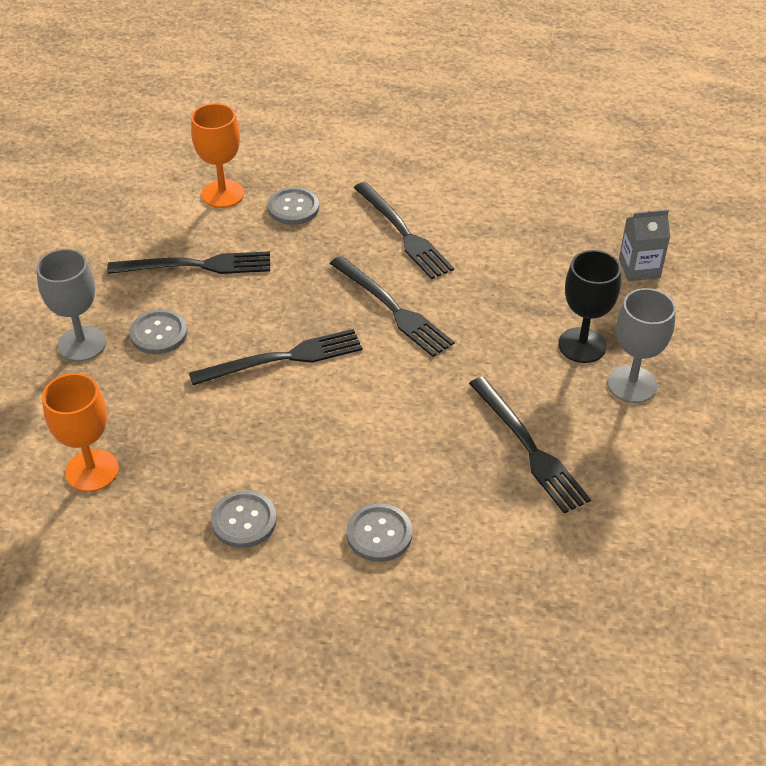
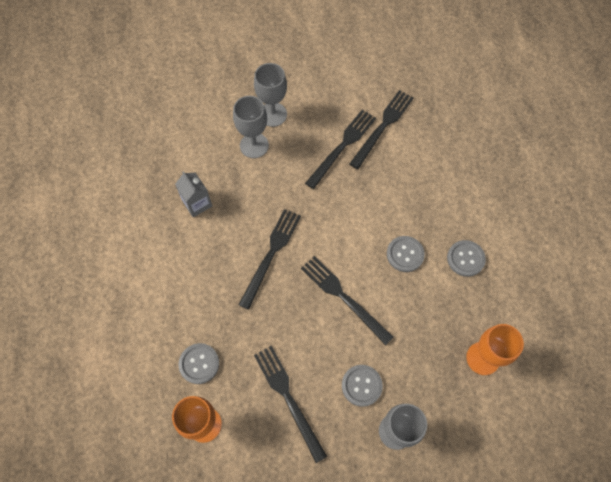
camera: 115 degrees left, 20 degrees up
(379, 534) = (435, 192): grey button -> grey button (405, 254)
(403, 233) = (196, 278): black fork -> black fork (383, 127)
(582, 345) = (254, 145): black goblet -> grey goblet
(639, 268) = (174, 136): grey carton -> grey carton (197, 203)

